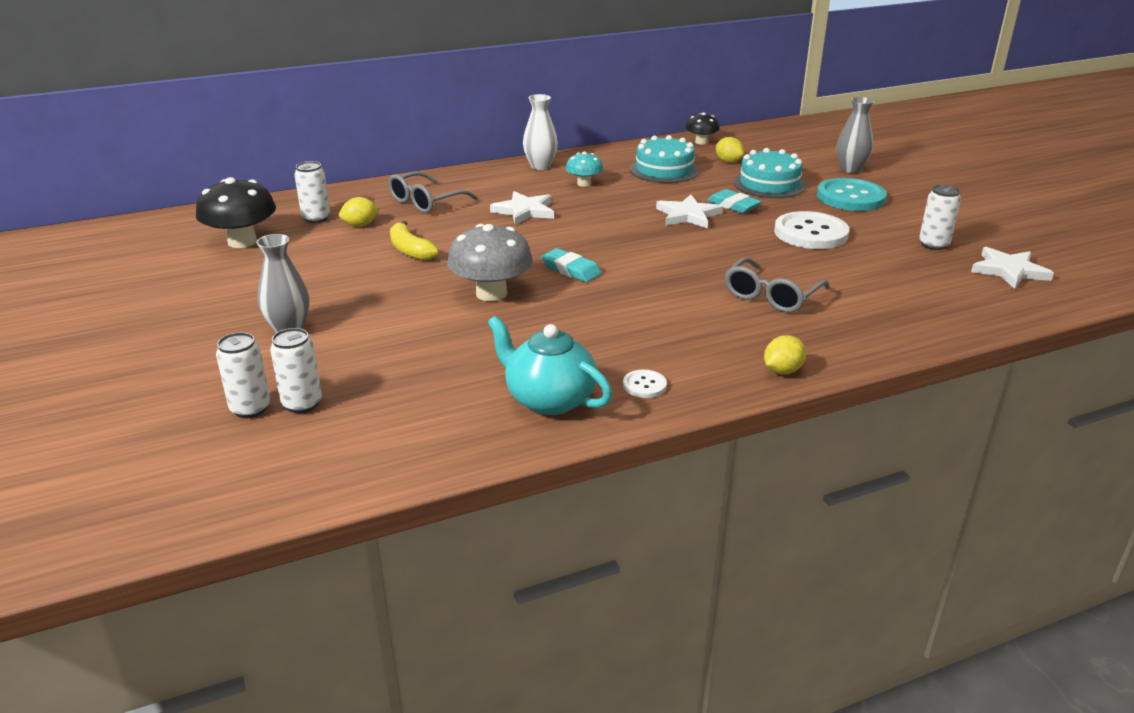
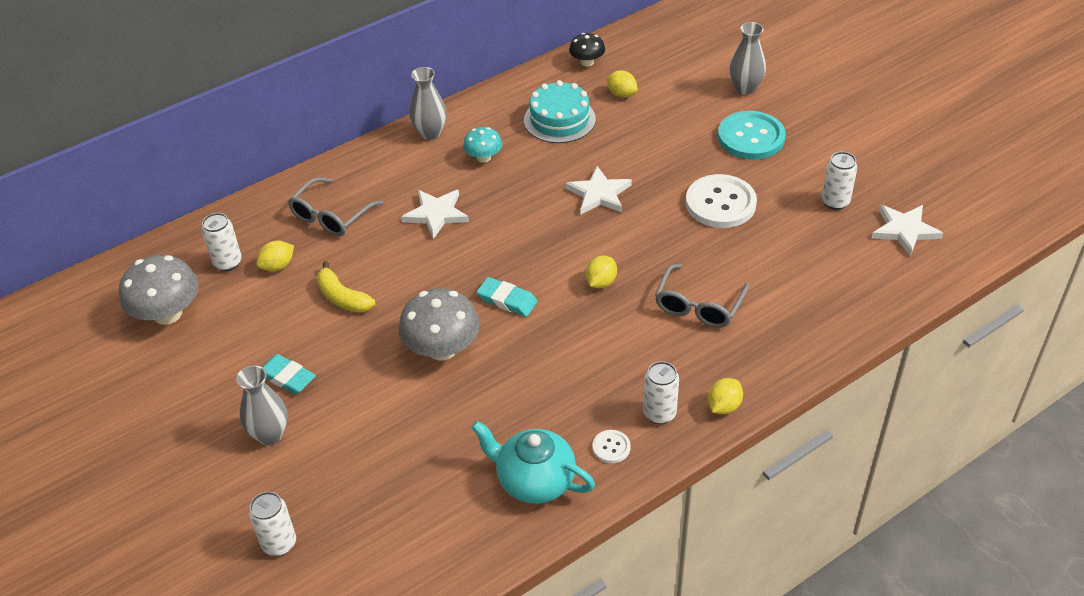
camera: 10 degrees left, 15 degrees up
(242, 241) = (167, 314): black mushroom -> grey mushroom
(302, 404) = (322, 528): white can -> white can (659, 413)
(540, 166) = (430, 133): white vase -> grey vase
(671, 269) = (601, 282): none -> yellow lemon
(733, 205) = (640, 170): turquoise eraser -> turquoise eraser (287, 377)
(769, 184) = (669, 128): turquoise cake -> none

